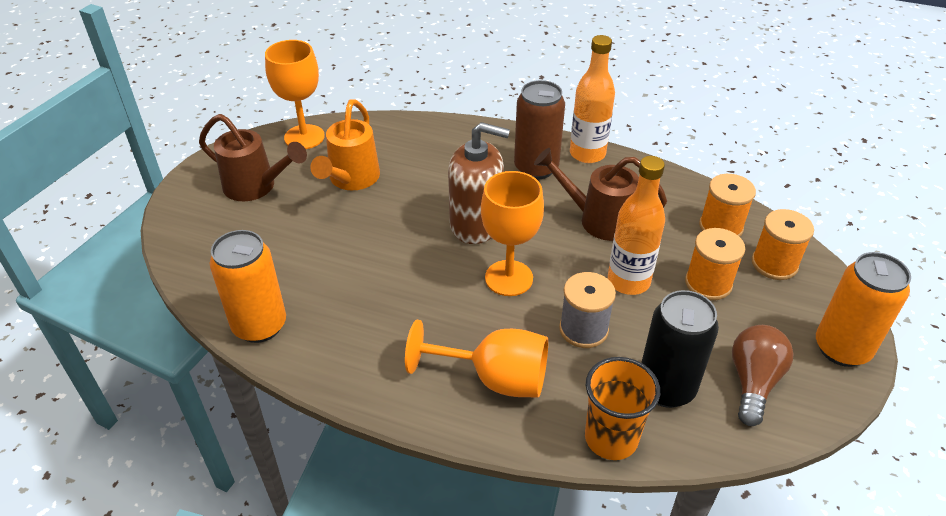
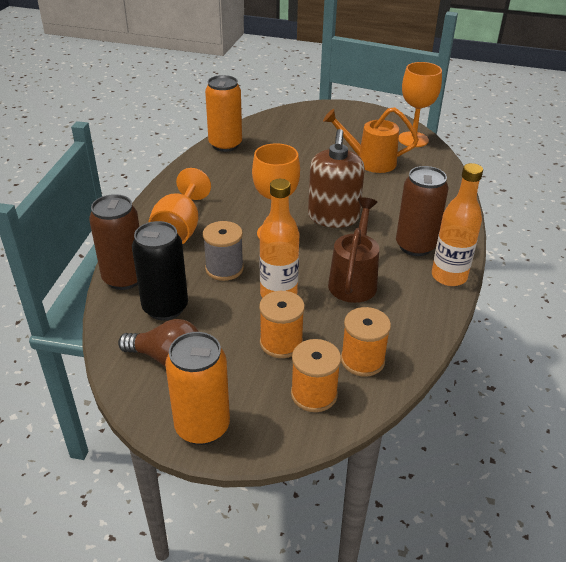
camera: 85 degrees right, 5 degrees down
(255, 187) = (351, 129): brown watering can -> none
(611, 438) = (124, 278): orange cup -> brown can

